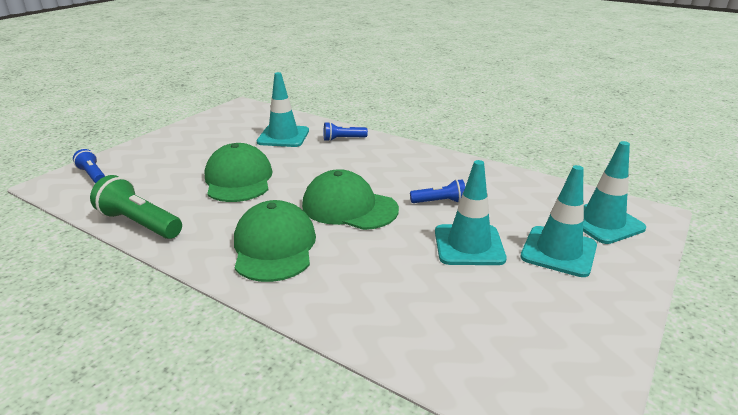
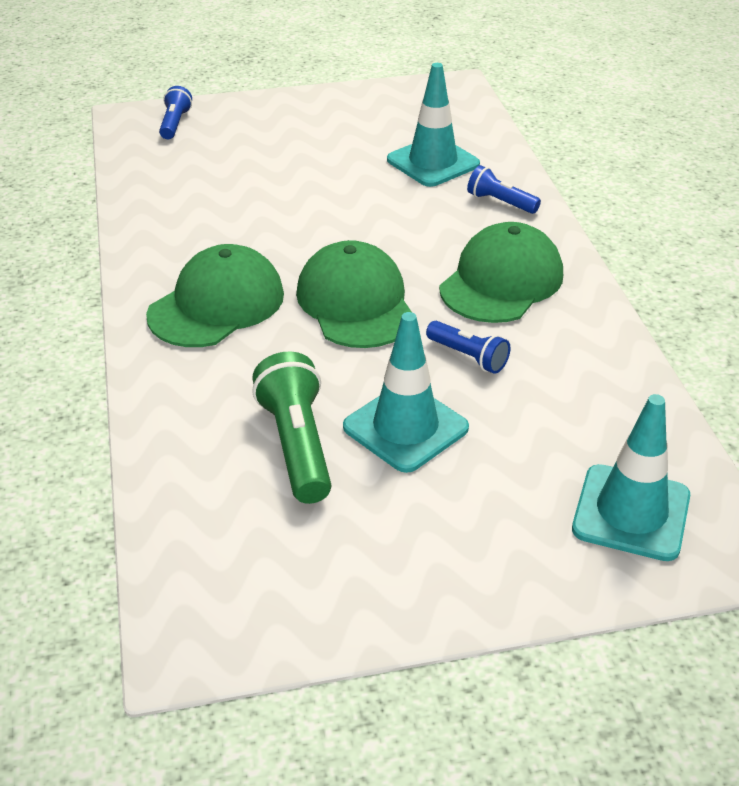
camera: 45 degrees right, 10 degrees up
(139, 223) = (142, 208): green flashlight -> green flashlight (297, 445)
(238, 179) = (297, 201): green cap -> green cap (501, 281)
(558, 251) = (495, 503): turquoise traffic cone -> none

